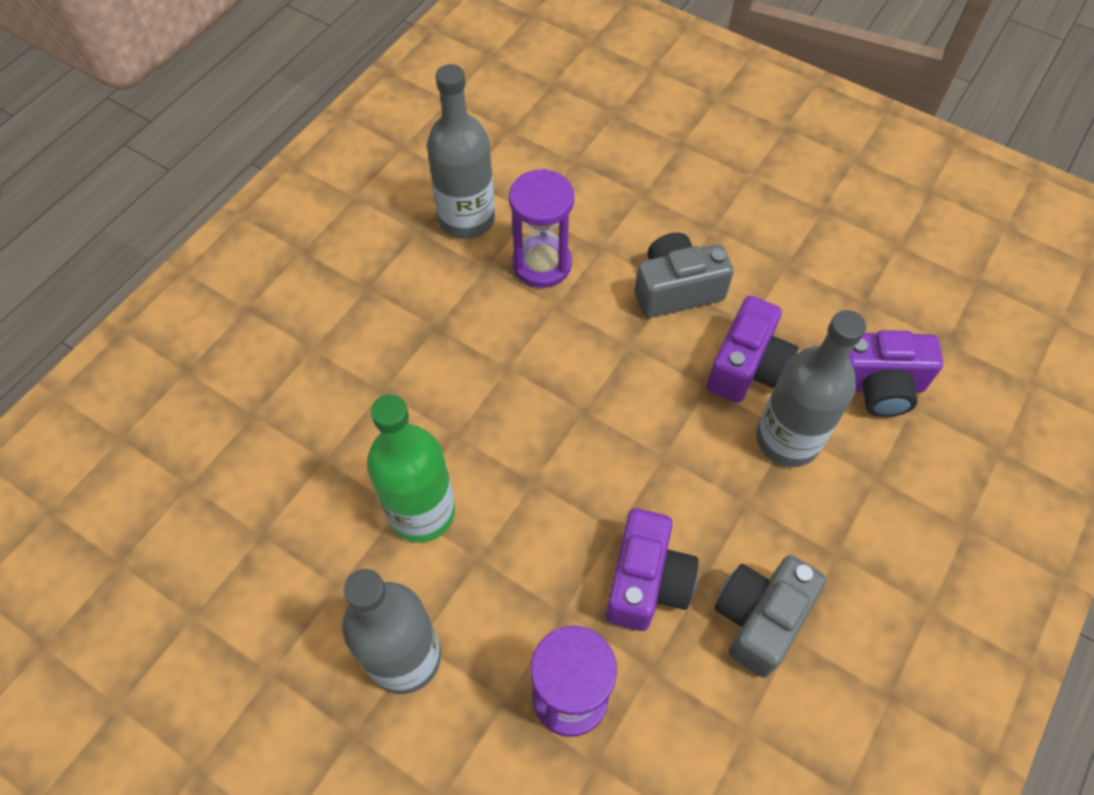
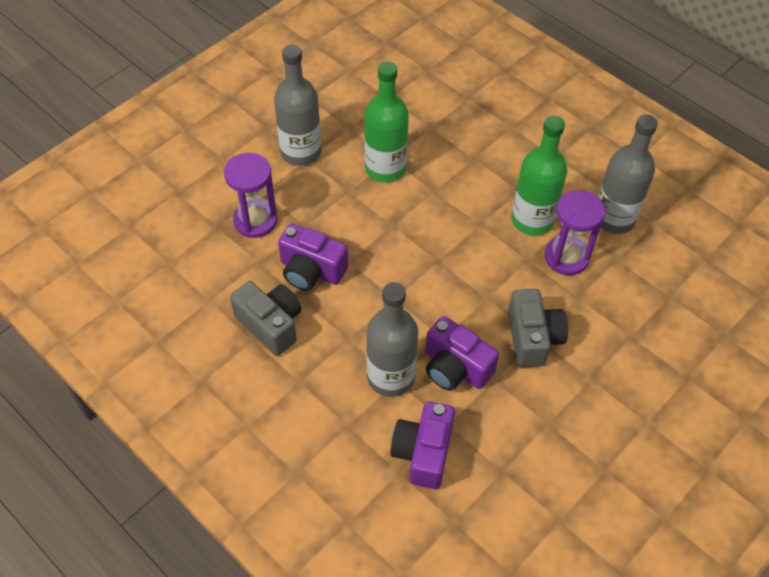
camera: 100 degrees right, 5 degrees down
(487, 307) = (532, 220): none -> green bottle

